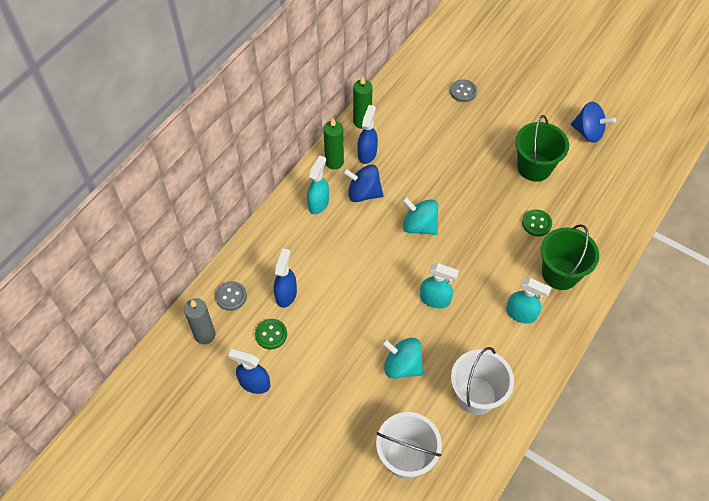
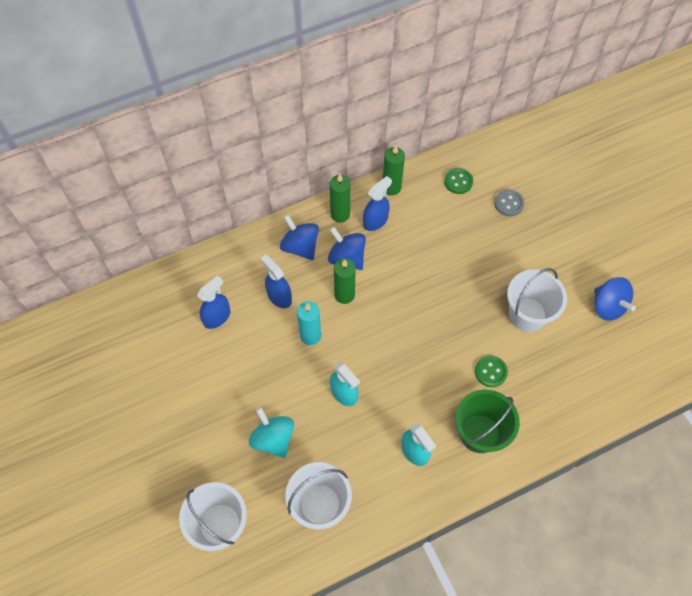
camera: 30 degrees right, 5 degrees up
(205, 335) = (127, 316): grey candle -> none
(231, 296) = (170, 294): grey button -> none
(254, 383) = (139, 382): blue spray bottle -> blue spray bottle (279, 296)
(271, 334) = (181, 346): green button -> green button (458, 181)
(318, 203) = (300, 246): turquoise spray bottle -> blue spinning top
(376, 269) = (310, 336): none -> turquoise candle
(382, 223) = (344, 295): none -> green candle
(419, 226) = (377, 315): turquoise spinning top -> none
(534, 167) = (527, 314): green bucket -> white bucket

